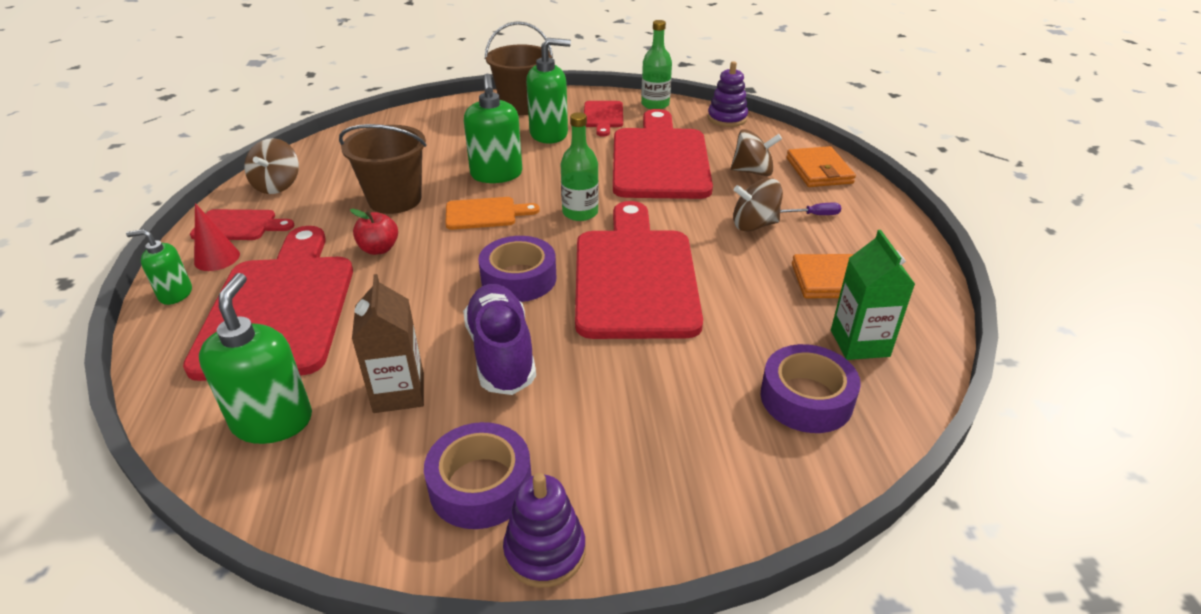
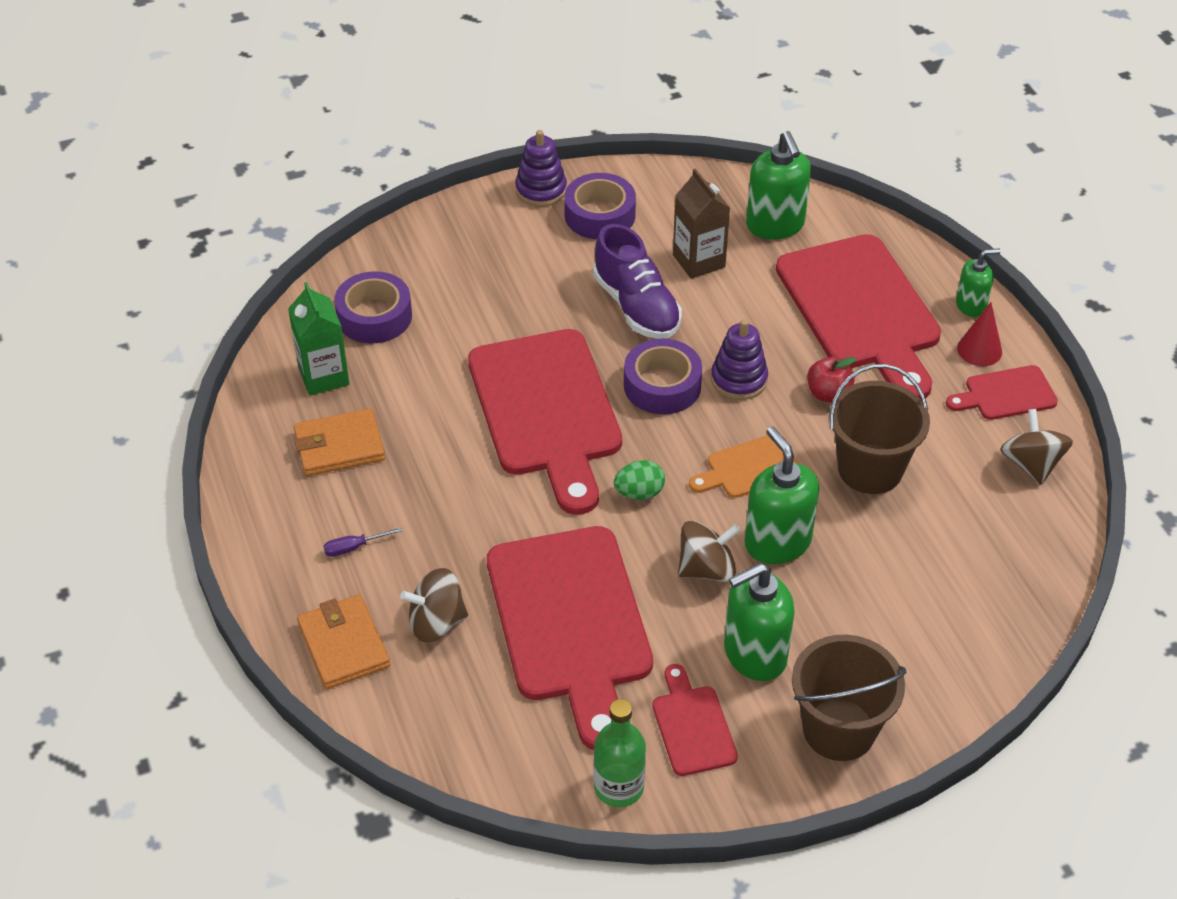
camera: 165 degrees right, 10 degrees up
(580, 213) = (639, 493): green bottle -> green egg
(727, 118) = (489, 766): purple stacking toy -> purple stacking toy (739, 379)
(754, 225) = (428, 514): brown spinning top -> brown spinning top (707, 569)

